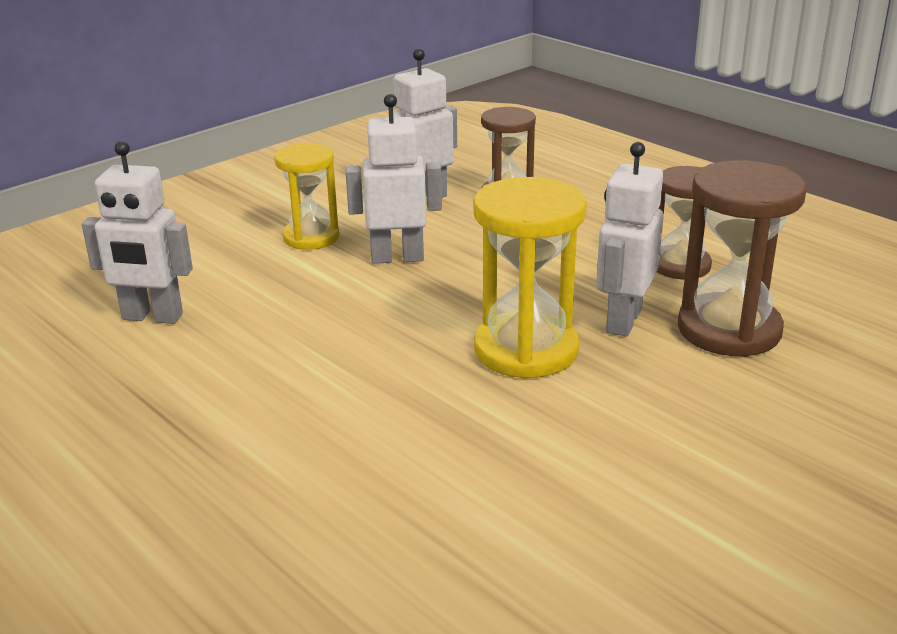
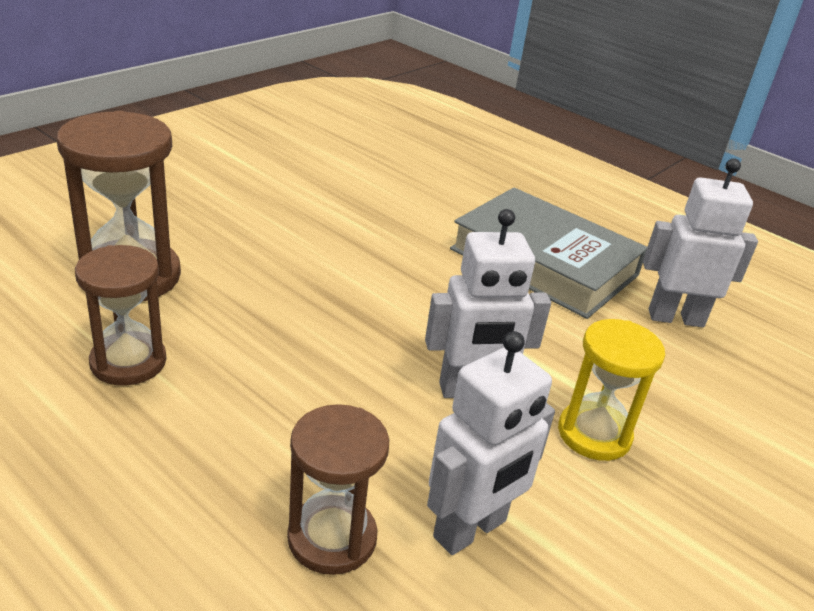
camera: 170 degrees right, 5 degrees up
(258, 370) = (544, 262): none -> grey book
(526, 350) = (326, 267): yellow hourglass -> none
(623, 321) = (229, 291): white robot -> none

